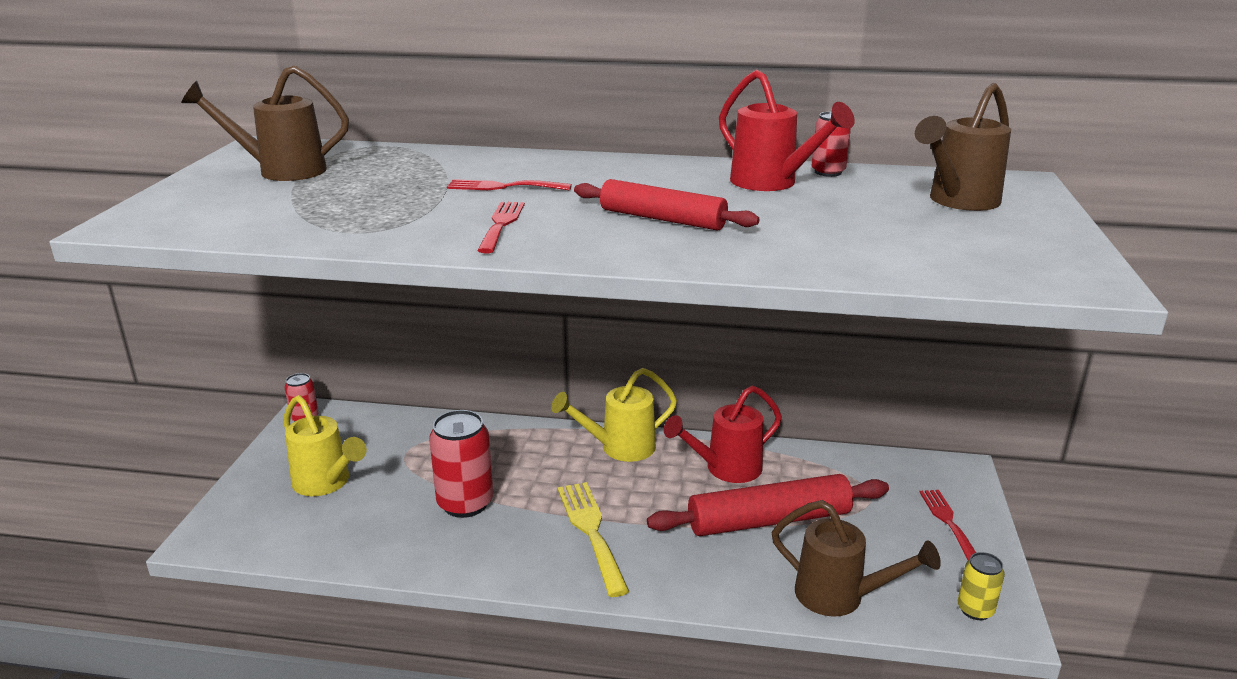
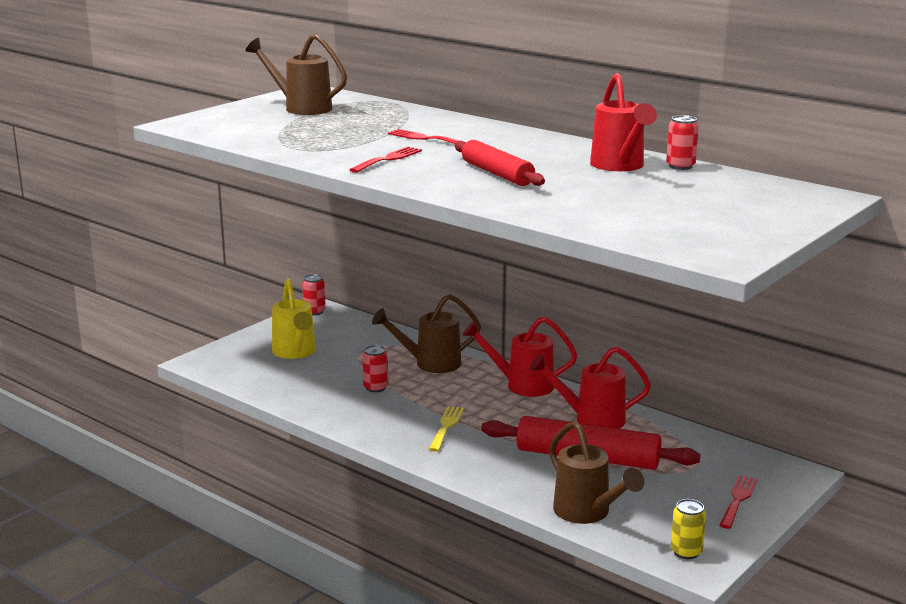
camera: 30 degrees right, 5 degrees down
(465, 503) = (375, 388): red can -> red can, size x0.55
(591, 531) = (446, 426): yellow fork -> yellow fork, size x0.65
(619, 448) = (522, 385): yellow watering can -> red watering can
(958, 201) = (742, 200): brown watering can -> brown watering can (430, 364)

